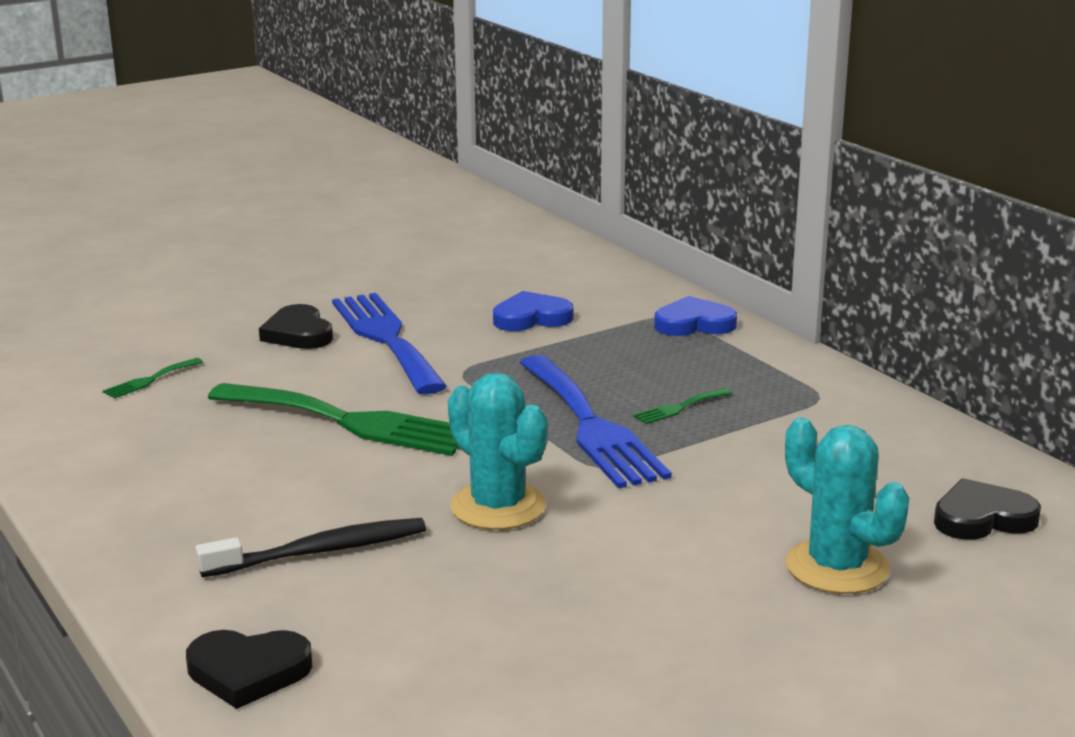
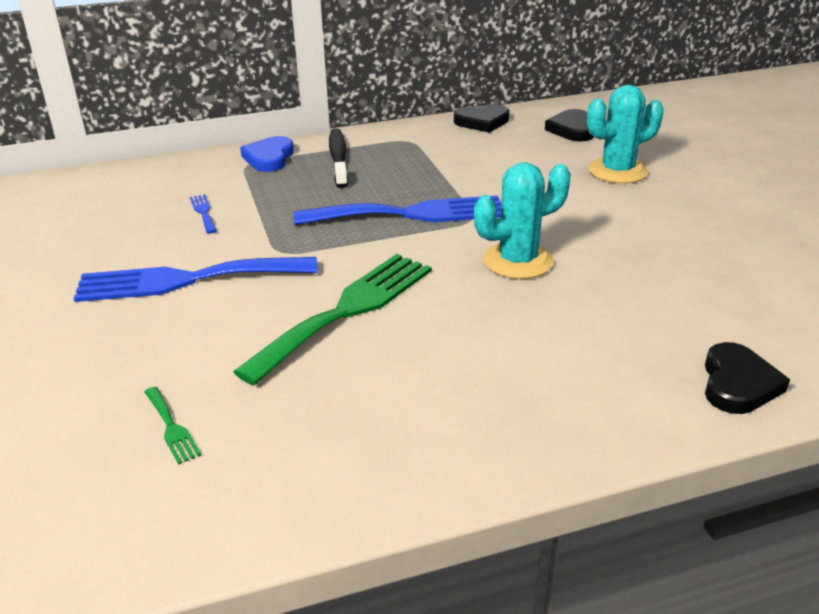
camera: 75 degrees left, 10 degrees up
(298, 333) = (132, 326): black heart -> black heart (482, 122)
(319, 552) = (567, 341): black toothbrush -> black toothbrush (338, 159)
(531, 318) = (203, 212): blue heart -> blue fork
(679, 408) = (399, 182): green fork -> none

